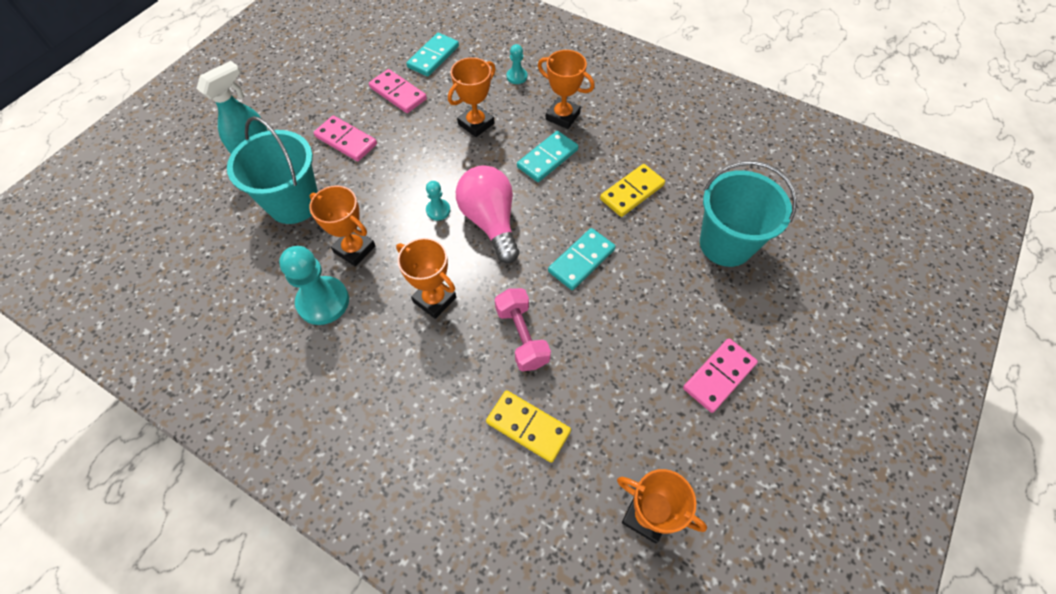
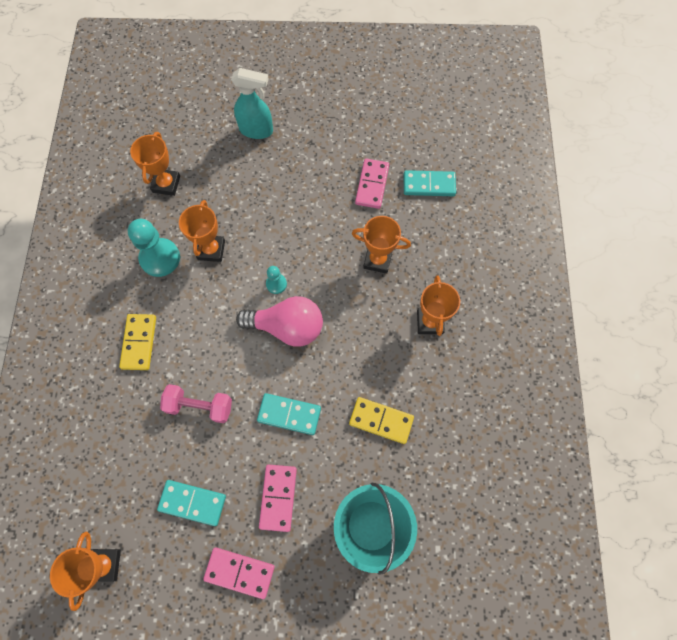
camera: 60 degrees right, 10 degrees up
(294, 203) = (227, 186): turquoise bucket -> none
(346, 141) = (302, 180): pink domino -> pink domino (278, 497)
(434, 299) = (199, 328): orange trophy -> orange trophy (166, 184)
(490, 222) = (287, 327): pink light bulb -> pink light bulb turned 60 degrees clockwise
(517, 76) = (451, 261): turquoise pawn -> none
(522, 336) = (200, 406): pink dumbbell -> pink dumbbell turned 60 degrees clockwise
(528, 427) = (132, 449): yellow domino -> yellow domino (139, 342)
(547, 158) = (375, 335): turquoise domino -> turquoise domino (192, 503)

